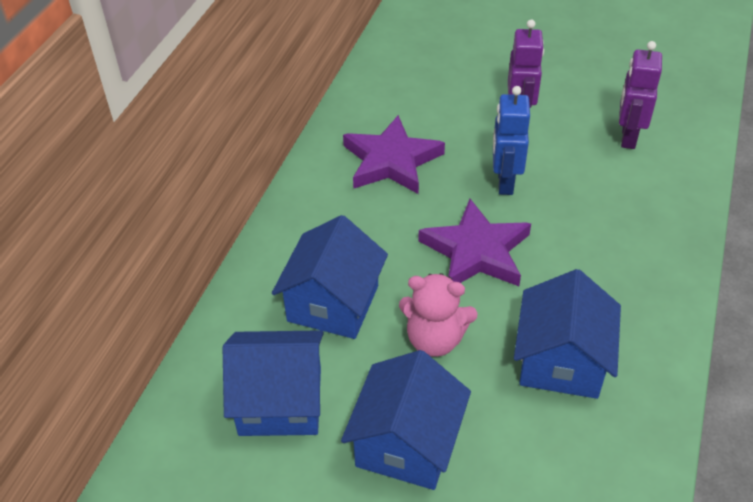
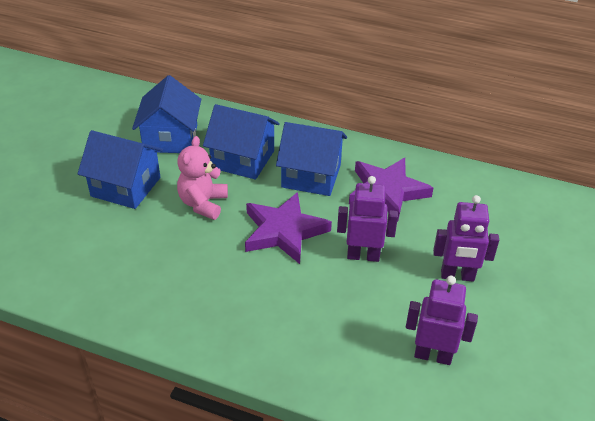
camera: 90 degrees right, 5 degrees down
(504, 182) = (363, 256): blue robot -> purple robot
(561, 361) = (170, 266): blue house -> blue house (311, 176)

